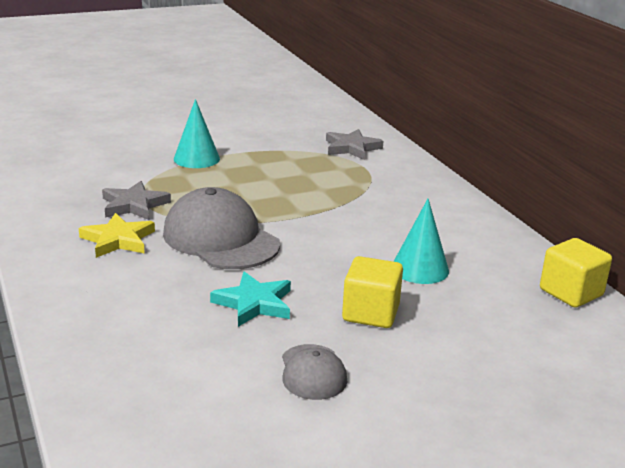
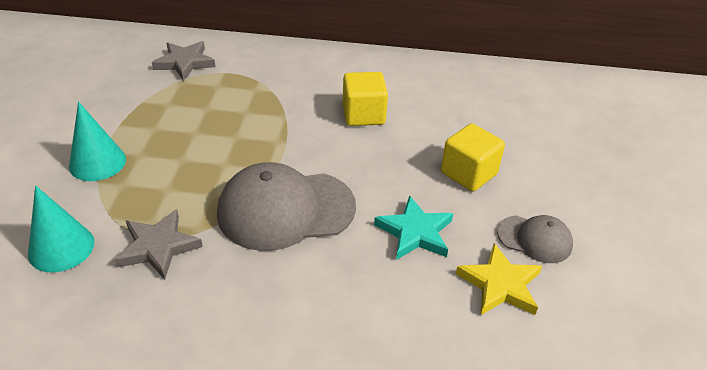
camera: 60 degrees left, 15 degrees up
(118, 240) = (226, 286): yellow star -> yellow star (500, 284)
(420, 269) = (420, 121): turquoise cone -> turquoise cone (61, 247)
(571, 292) = (494, 74): yellow cube -> yellow cube (363, 115)

